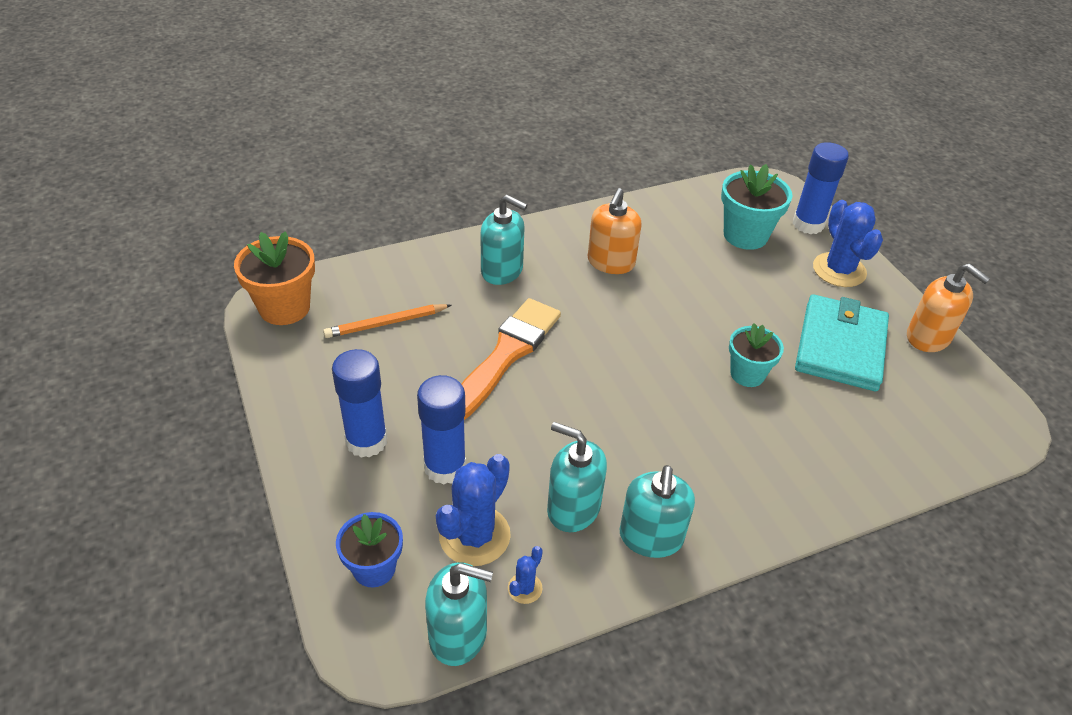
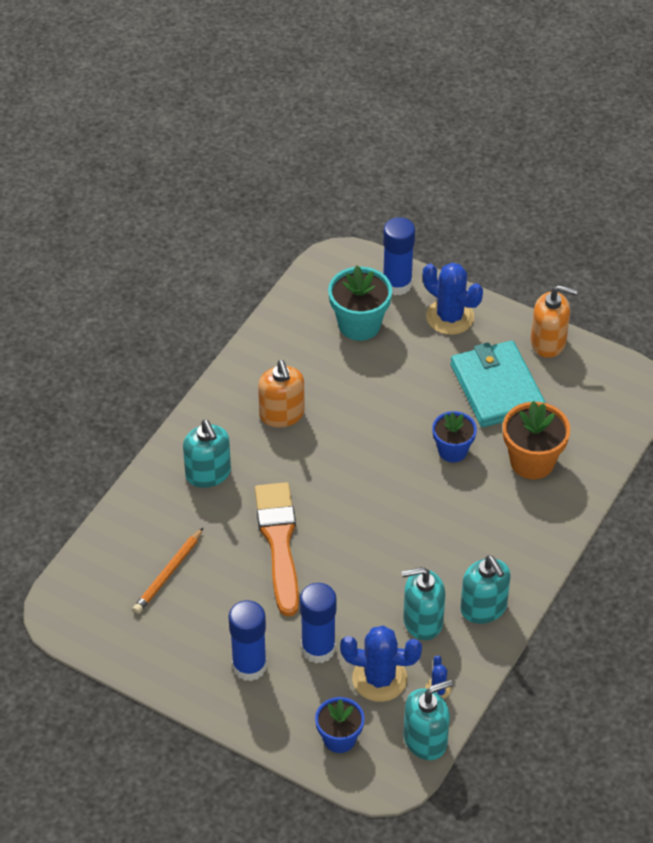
camera: 35 degrees left, 5 degrees up
(284, 308) = (78, 610): orange flower pot -> orange flower pot (532, 462)
(474, 536) = (379, 678): blue cactus -> blue cactus turned 75 degrees counterclockwise
(502, 271) = (208, 473): turquoise soap dispenser -> turquoise soap dispenser turned 75 degrees clockwise
(747, 374) = (452, 451): turquoise flower pot -> blue flower pot

